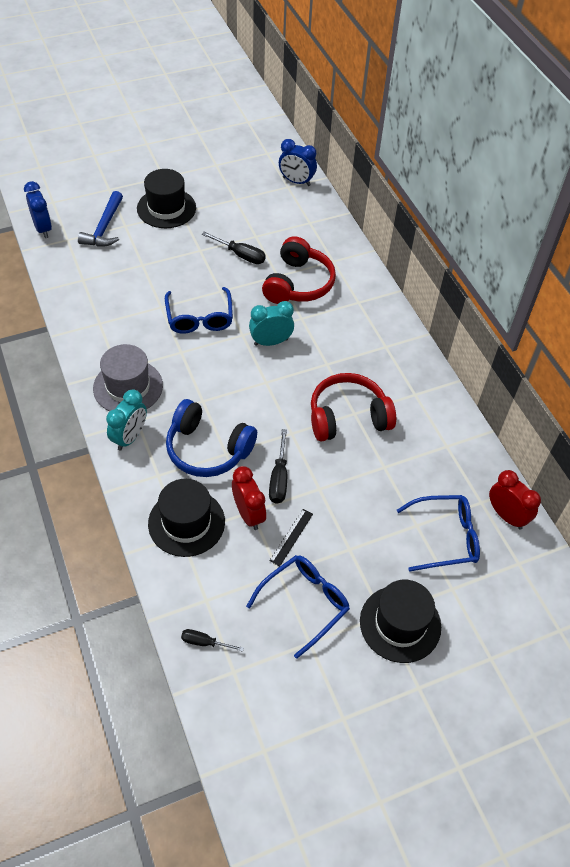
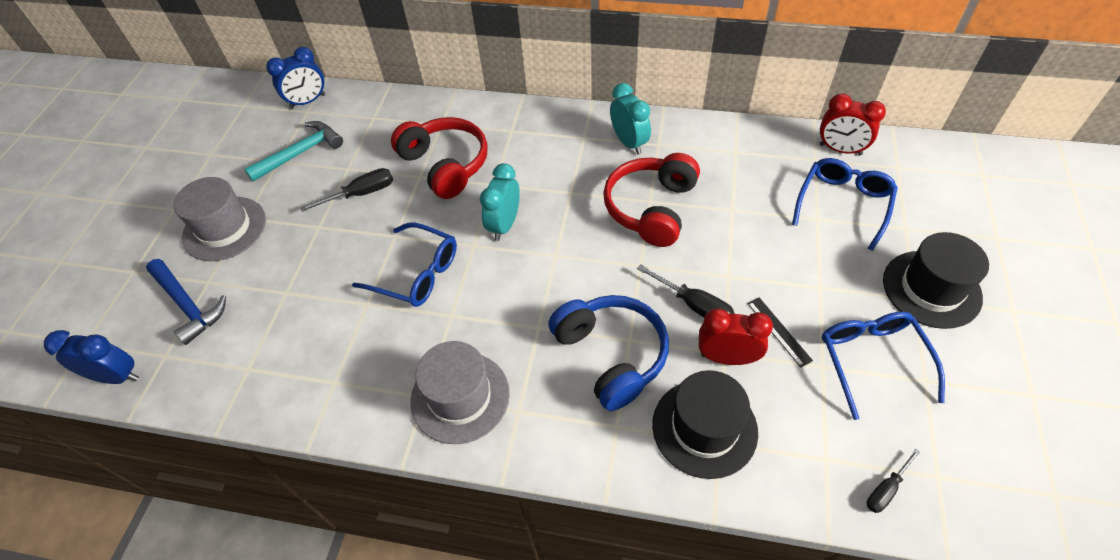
camera: 50 degrees left, 0 degrees up
(130, 437) = (539, 431): turquoise clock -> turquoise clock (629, 143)
(166, 208) = (224, 228): black hat -> grey hat
(207, 449) = (611, 355): blue headphones -> blue headphones turned 90 degrees counterclockwise
(250, 205) = (301, 153): none -> turquoise hammer
(506, 516) = (840, 149): red clock -> red clock turned 150 degrees counterclockwise

